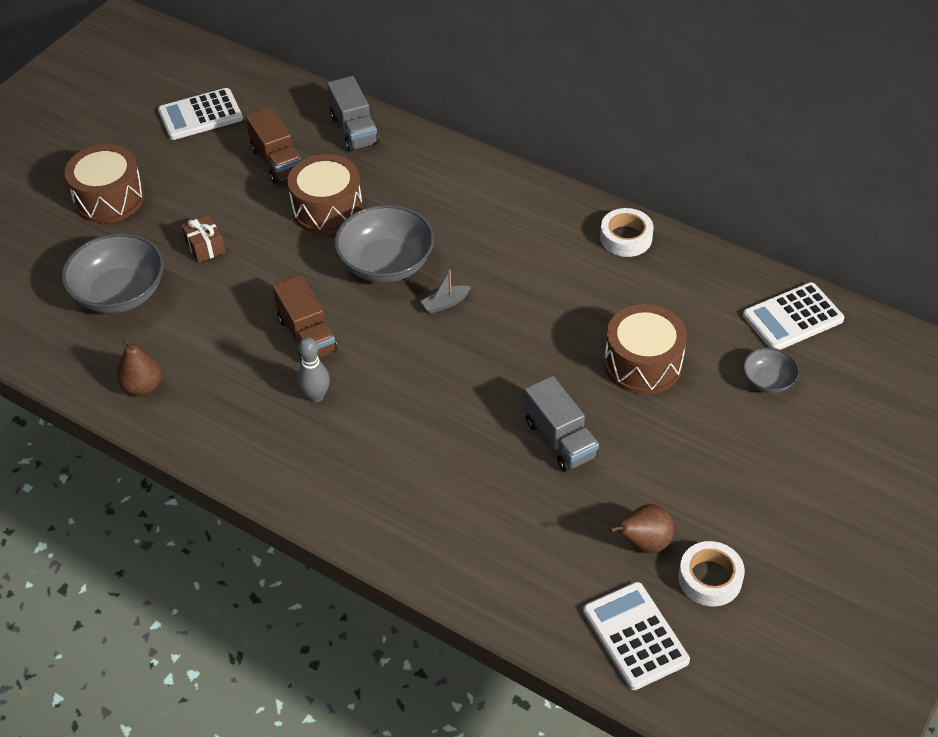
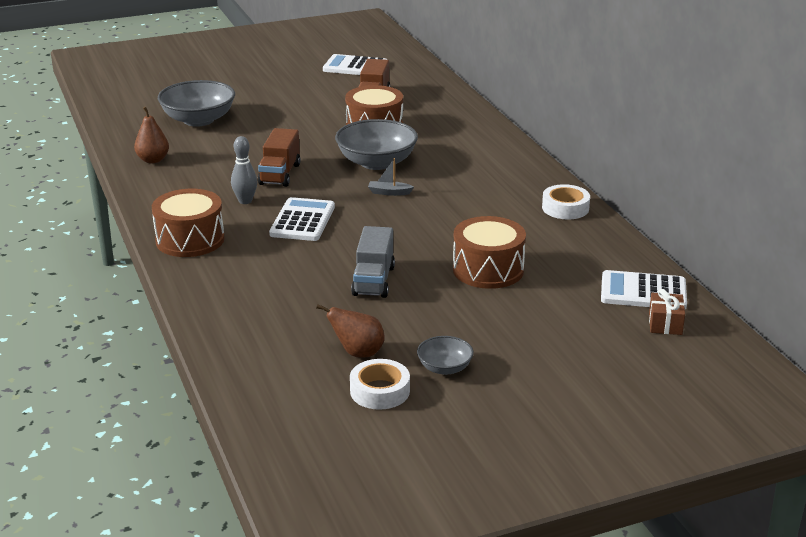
camera: 35 degrees right, 20 degrees down
(109, 198) = (250, 82): brown drum -> brown drum (190, 240)
(205, 247) = (275, 118): brown gift -> brown gift (665, 323)
(354, 129) = (443, 101): grey truck -> none
(635, 636) = (283, 393): white calculator -> white calculator (302, 221)
(768, 381) = (574, 315): grey bowl -> grey bowl (444, 368)

